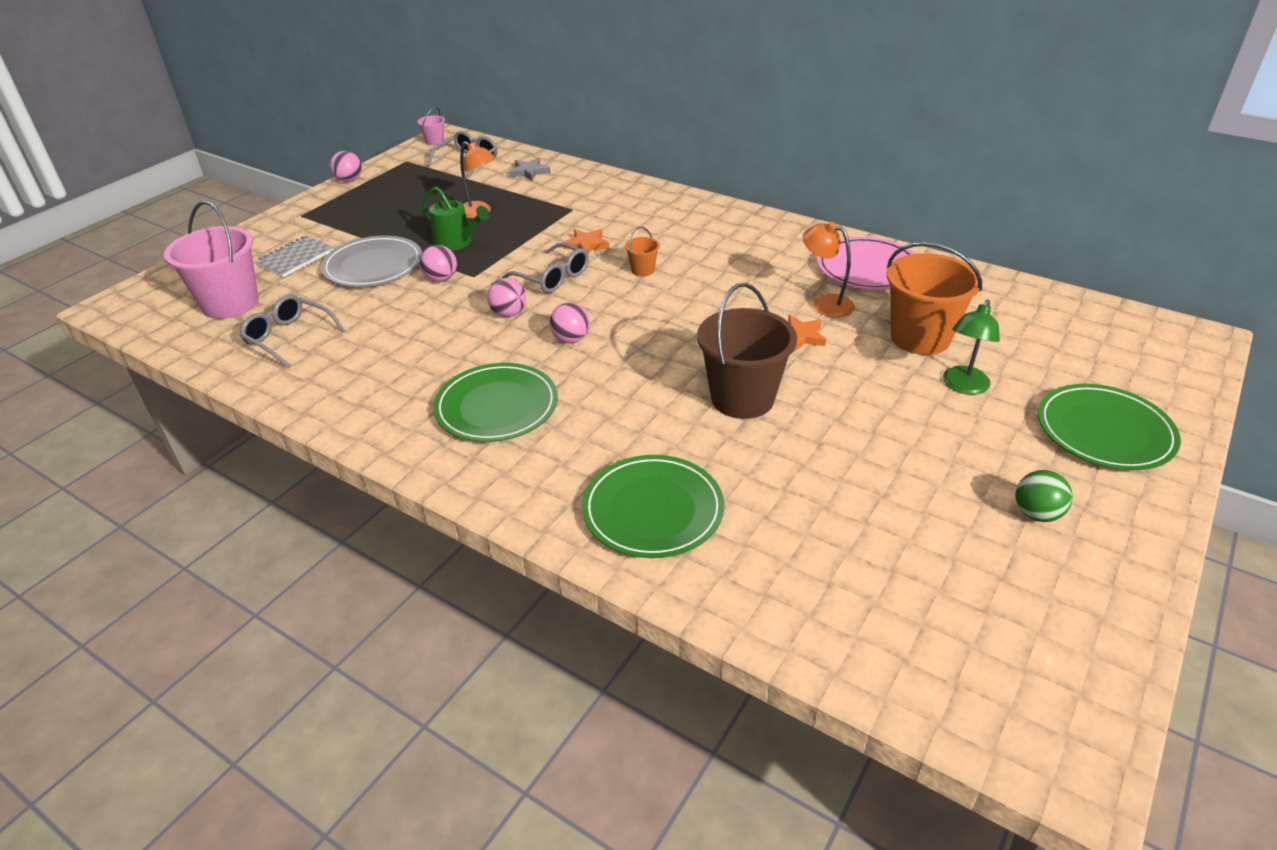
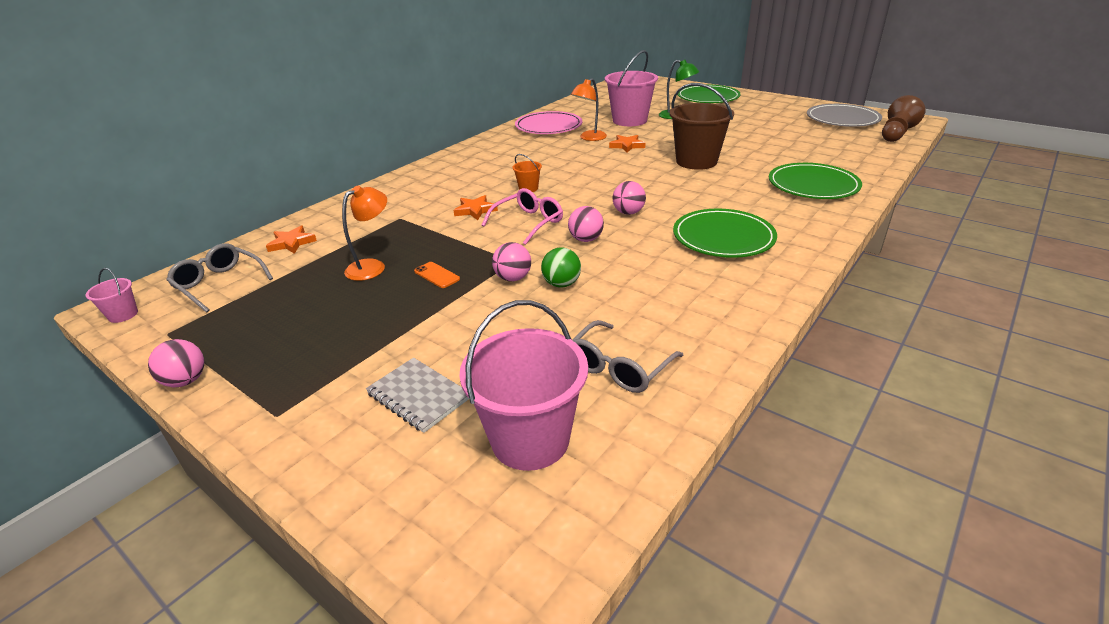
camera: 85 degrees left, 5 degrees down
(373, 266) = (467, 326): grey plate -> grey plate (842, 119)
(456, 242) = (437, 275): green watering can -> orange phone
(529, 172) = (291, 243): grey star -> orange star
(552, 277) = (528, 223): grey glasses -> pink glasses
(920, 337) = (629, 120): orange bucket -> pink bucket
(946, 696) = (896, 134): none -> brown pawn
(1036, 514) = (772, 112): green ball -> green ball (561, 284)

